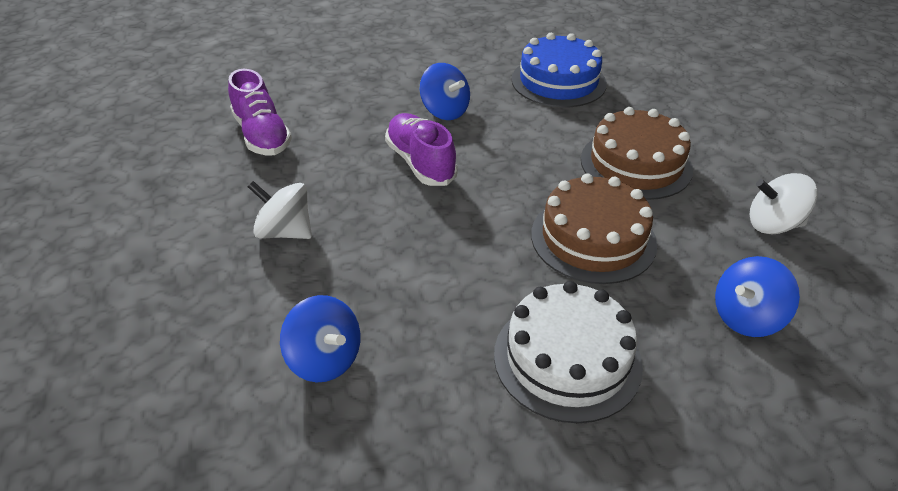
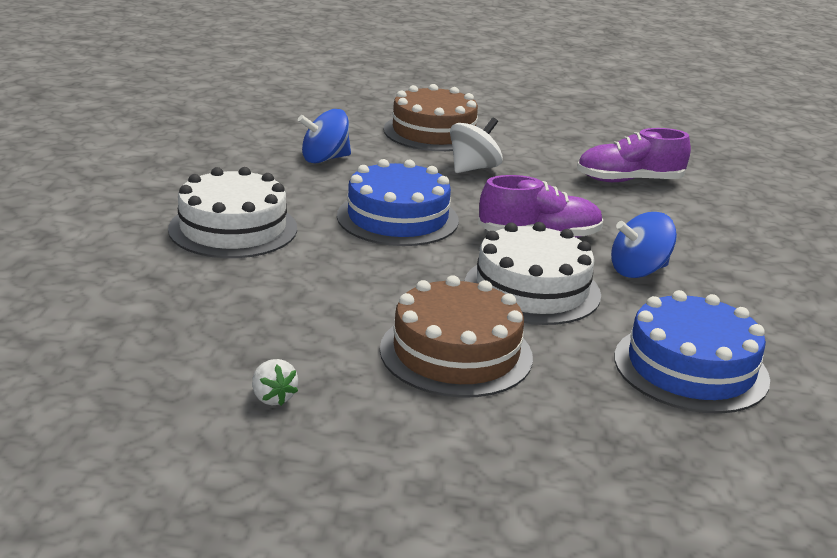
camera: 110 degrees right, 15 degrees down
(448, 249) = (397, 218): none -> blue cake
(516, 150) = (532, 289): none -> white cake
(593, 238) = (352, 283): brown cake -> brown cake (433, 132)
(746, 317) = (179, 317): blue spinning top -> none
(773, 224) = (273, 398): white spinning top -> white strawberry

